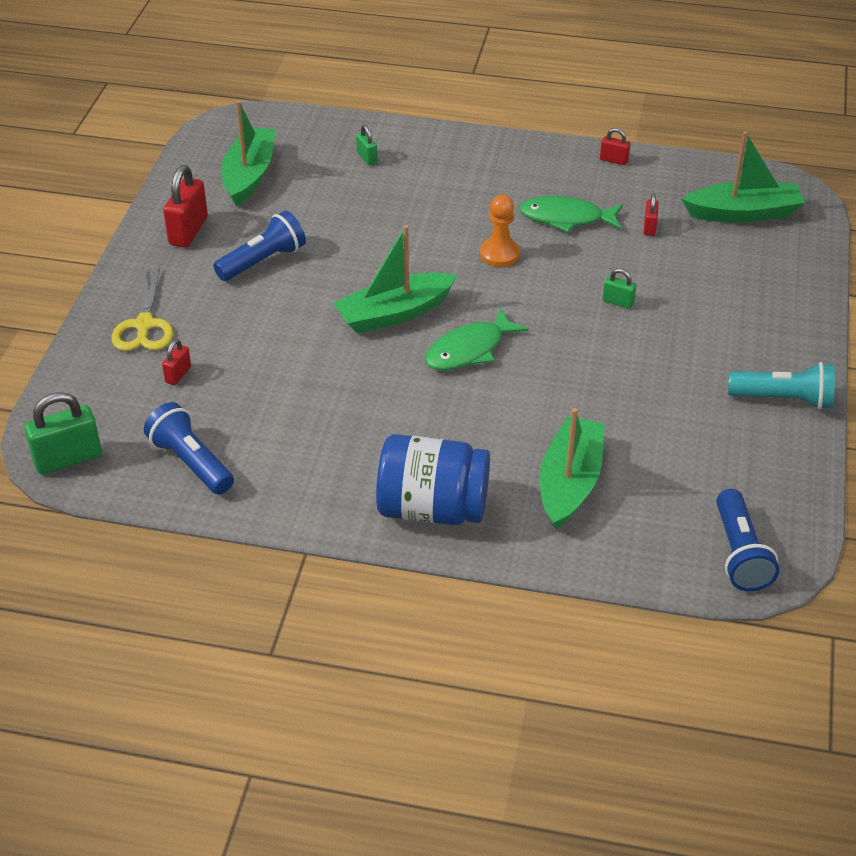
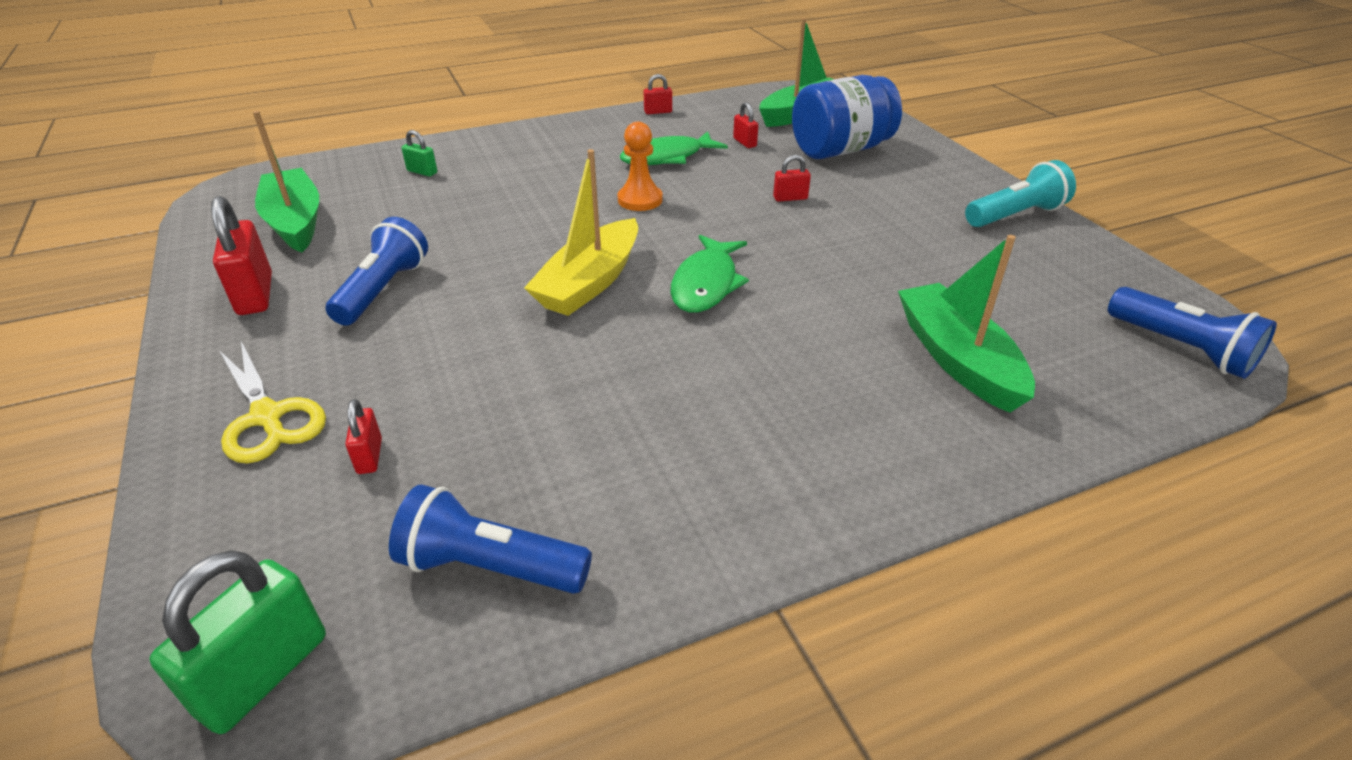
camera: 35 degrees left, 5 degrees down
(394, 313) = (590, 282): green boat -> yellow boat
(432, 508) = (864, 458): blue jar -> blue jar (841, 150)
(618, 302) = (790, 198): green padlock -> red padlock

